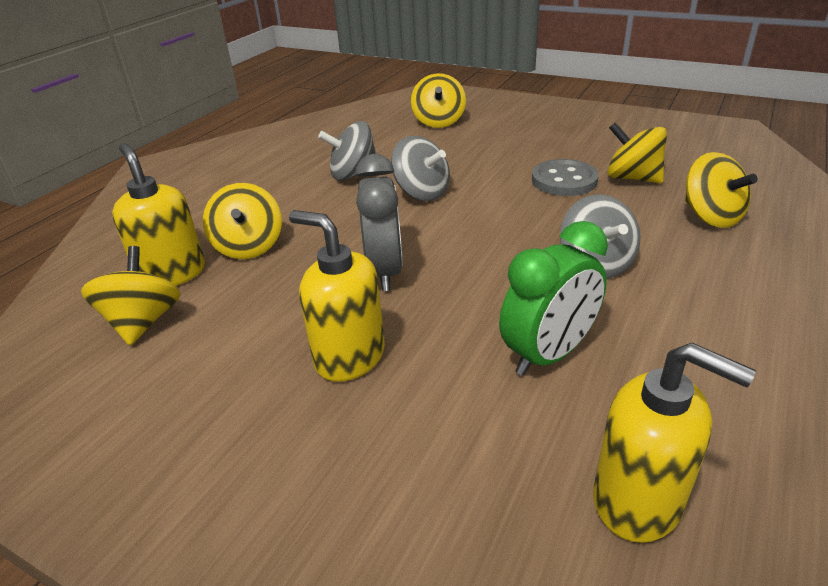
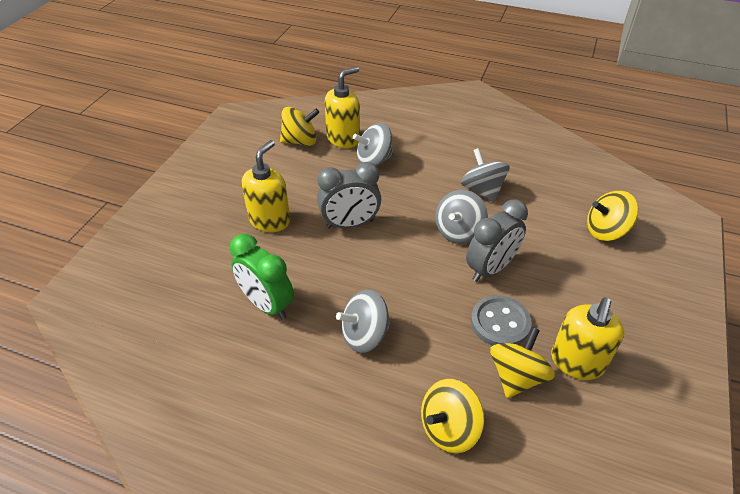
camera: 80 degrees right, 10 degrees up
(249, 246) = (374, 160): yellow spinning top -> grey spinning top
(485, 179) = (490, 269): none -> grey clock
(638, 500) = (161, 335): yellow soap dispenser -> yellow soap dispenser (577, 362)

